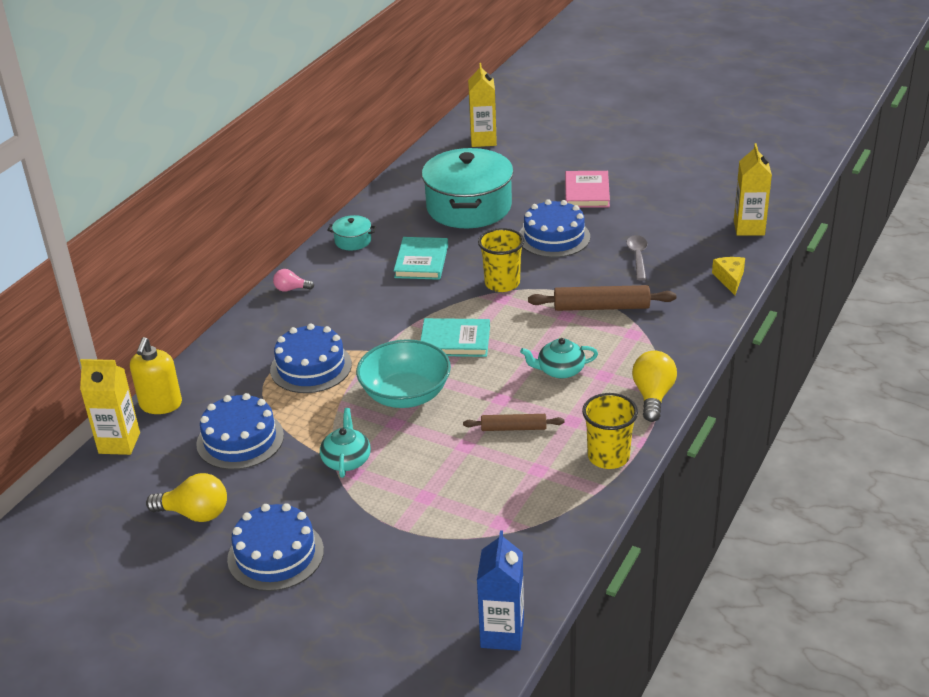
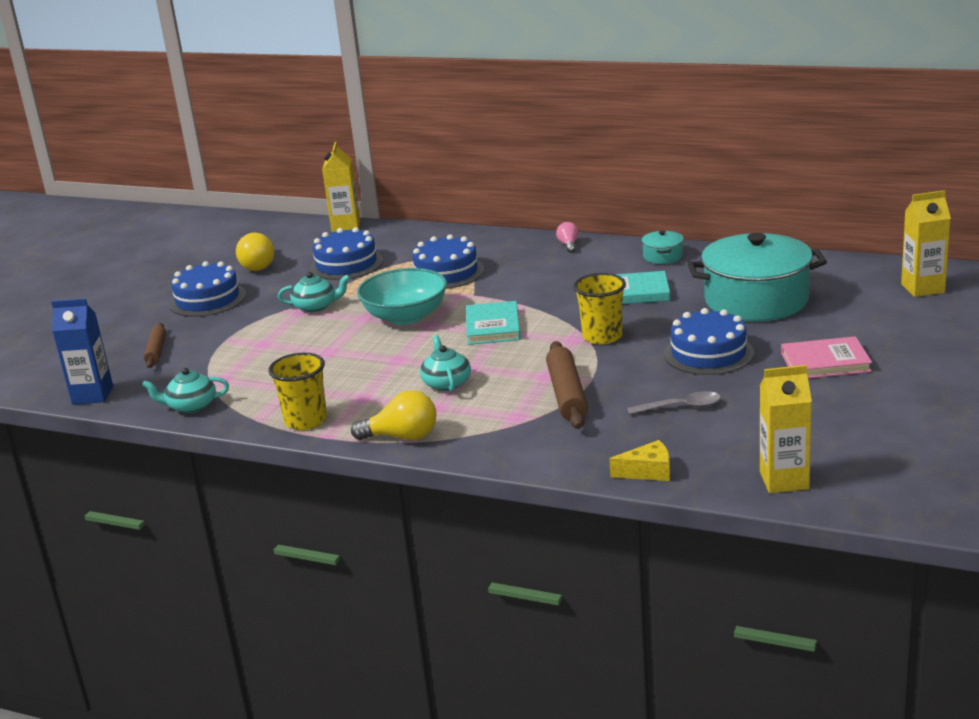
camera: 85 degrees right, 10 degrees down
(161, 404) = (393, 229): yellow soap dispenser -> none
(513, 428) = (353, 370): brown rolling pin -> brown rolling pin (156, 351)
(554, 543) = (191, 406): none -> turquoise teapot

